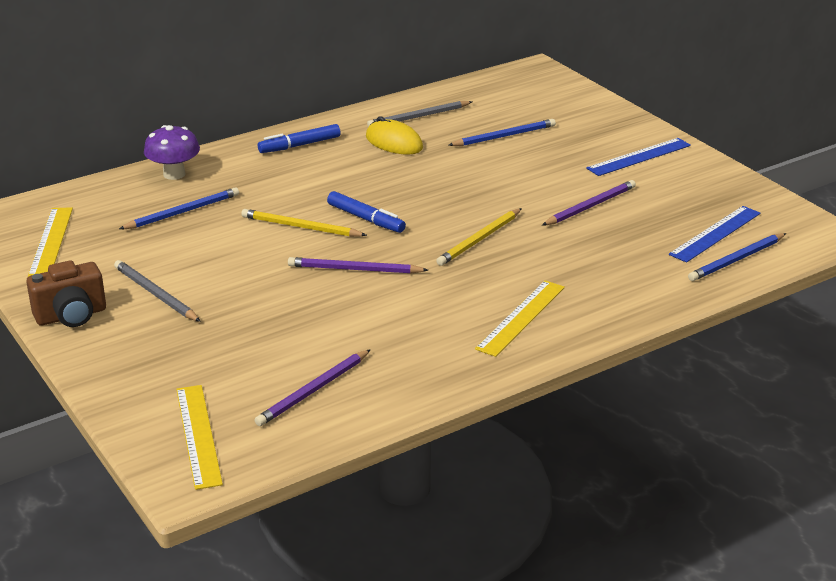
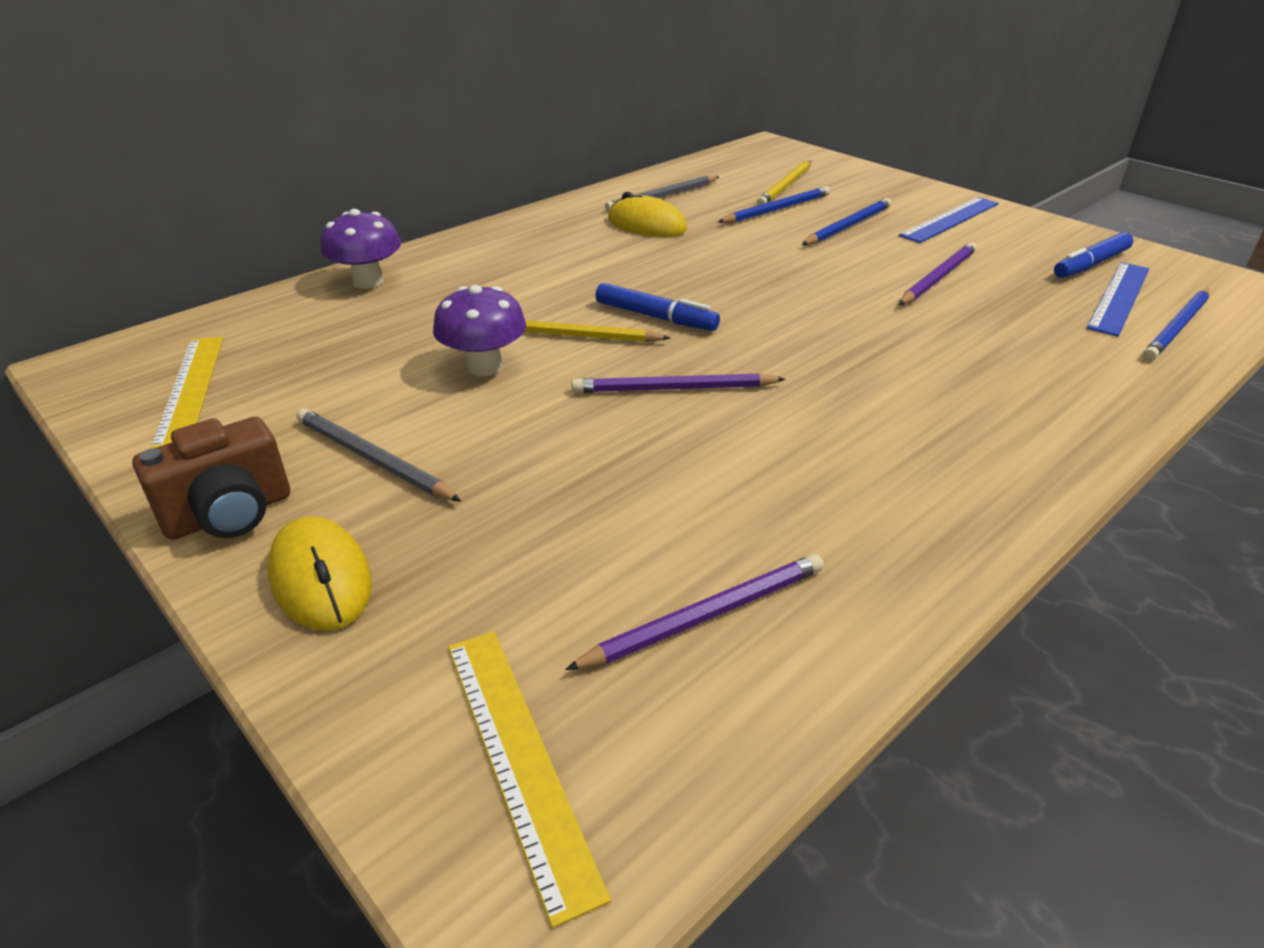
camera: 10 degrees left, 5 degrees up
(117, 352) = (321, 578): none -> yellow mouse
(182, 212) = (390, 330): blue pencil -> blue pencil (847, 226)
(237, 243) = (484, 366): none -> purple mushroom
(299, 145) = (528, 236): blue marker -> blue marker (1090, 264)
(314, 390) = (705, 616): purple pencil -> purple pencil turned 150 degrees counterclockwise
(480, 239) = (826, 330): yellow pencil -> yellow pencil (786, 186)
(521, 317) = (962, 438): yellow ruler -> none

